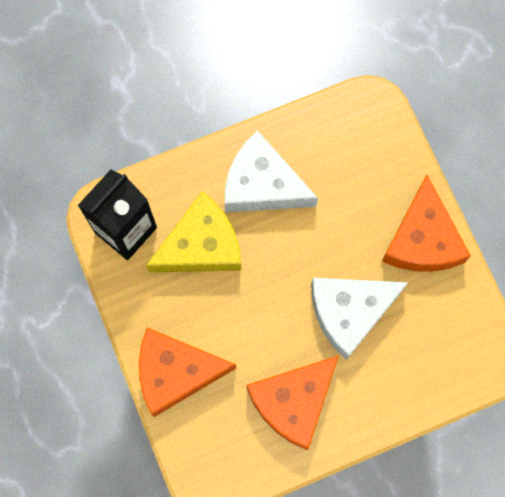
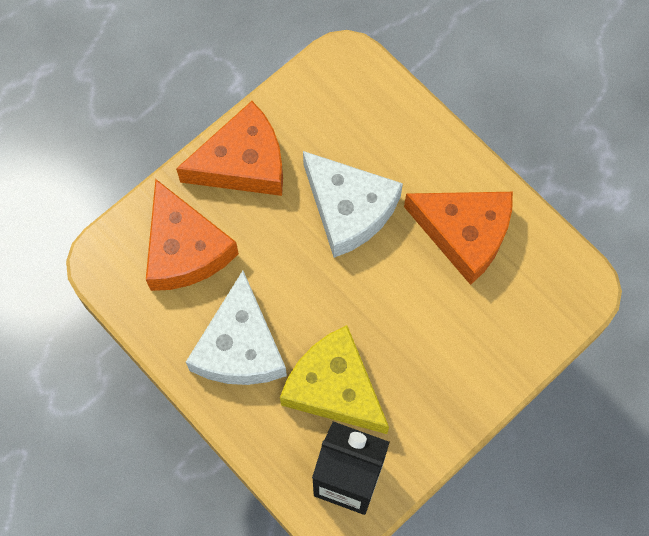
camera: 110 degrees left, 5 degrees down
(176, 372) = (484, 363): orange cheese -> orange cheese (185, 249)

